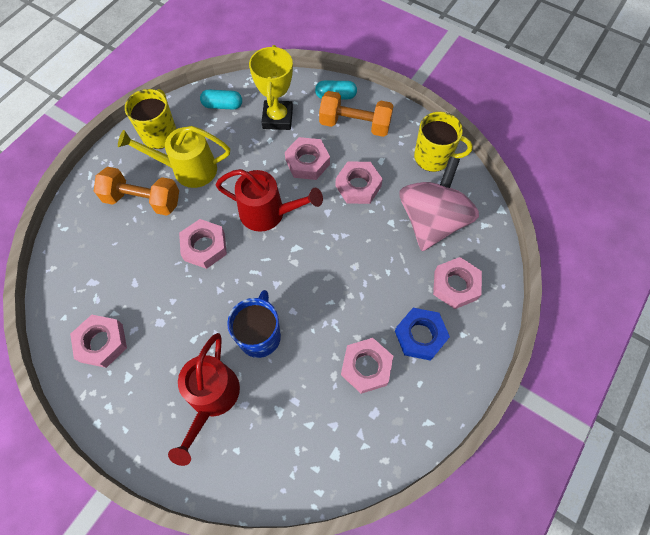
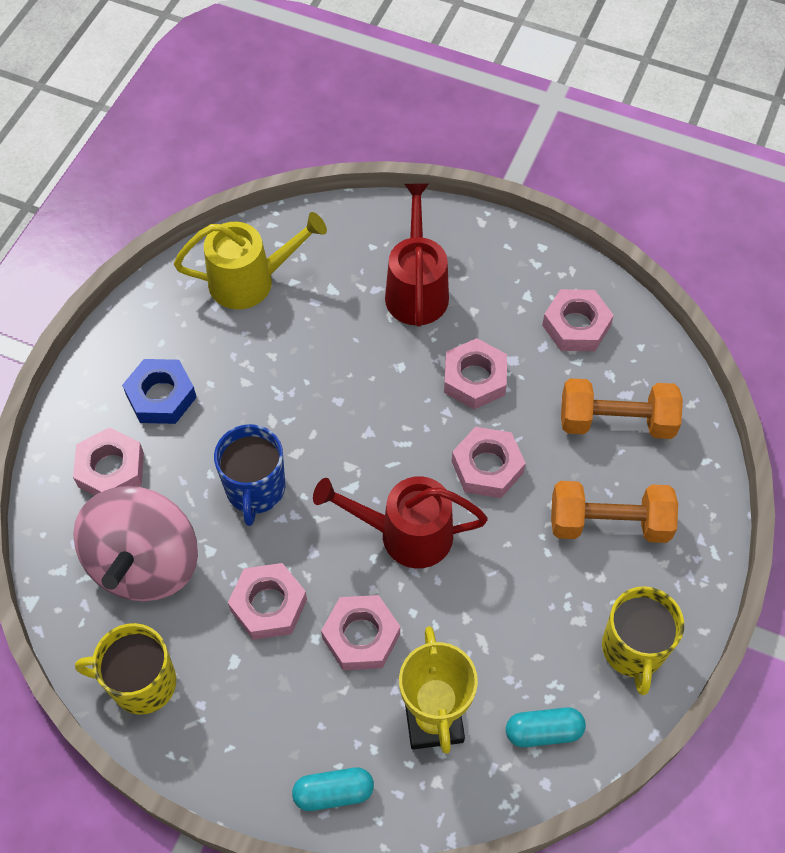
camera: 170 degrees right, 5 degrees down
(188, 169) = (559, 588): yellow watering can -> yellow watering can (251, 281)
(260, 335) = (375, 364): blue mug -> blue mug (255, 489)
(355, 124) = (288, 730): orange dumbbell -> orange dumbbell (616, 421)
(366, 367) = (230, 350): pink nut -> pink nut (474, 379)

